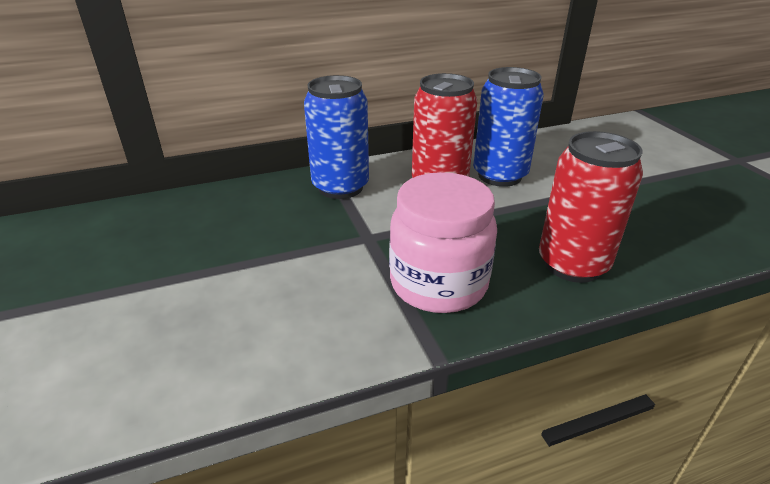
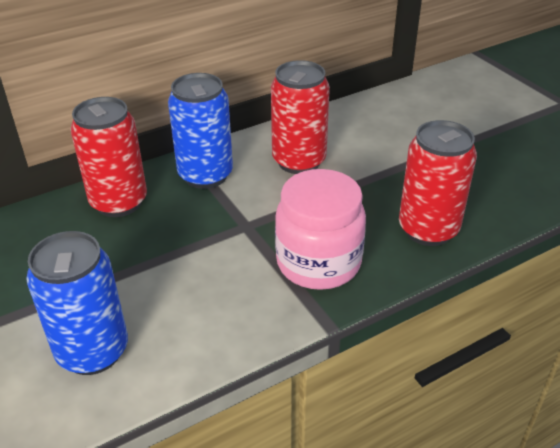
camera: 10 degrees left, 5 degrees up
(246, 202) = (119, 202): none -> red can
(499, 175) = (353, 145): blue can -> blue can (93, 351)

